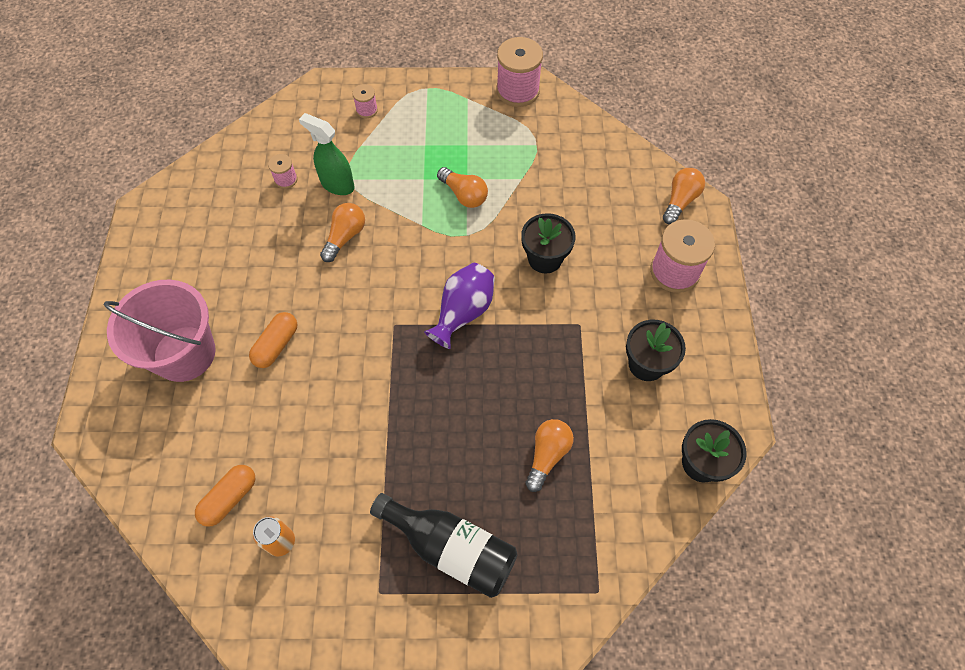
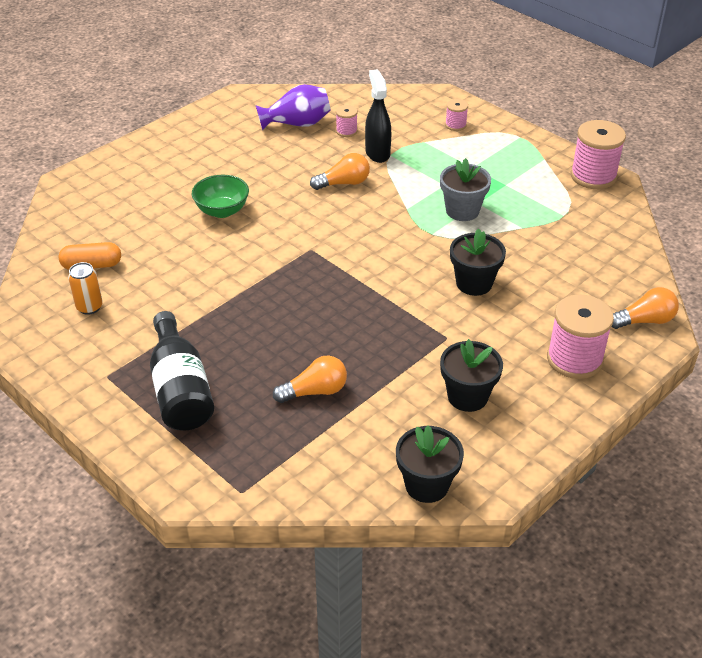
camera: 45 degrees right, 20 degrees down
(184, 353) = (164, 180): pink bucket -> none
(276, 345) = (222, 211): orange capsule -> green bowl
(337, 184) = (377, 153): green spray bottle -> black spray bottle
(463, 312) = (368, 273): purple vase -> purple vase (297, 124)
(464, 195) = (462, 211): orange light bulb -> grey flower pot

